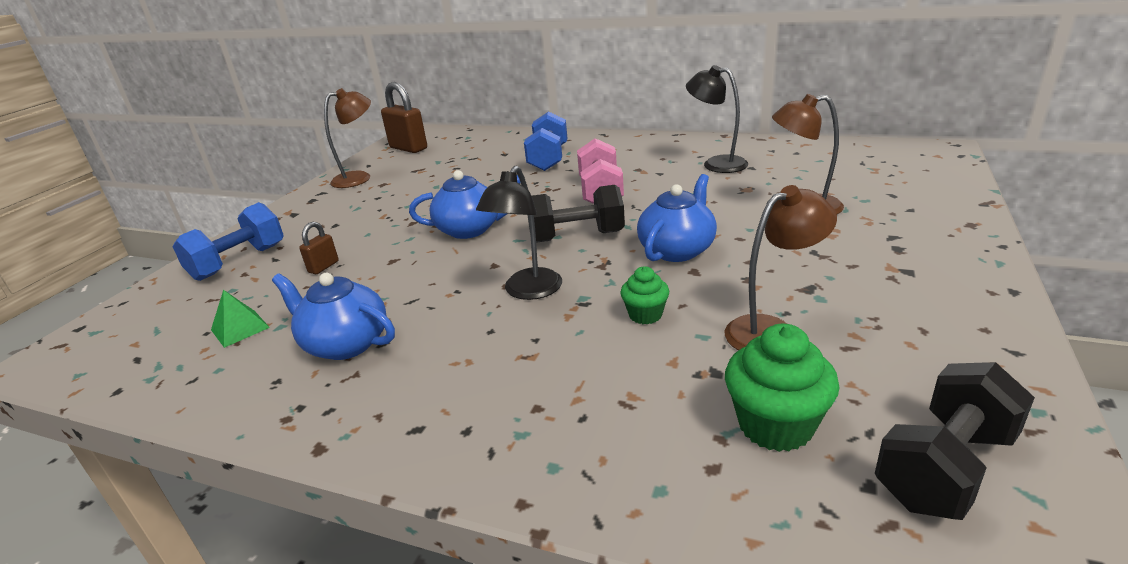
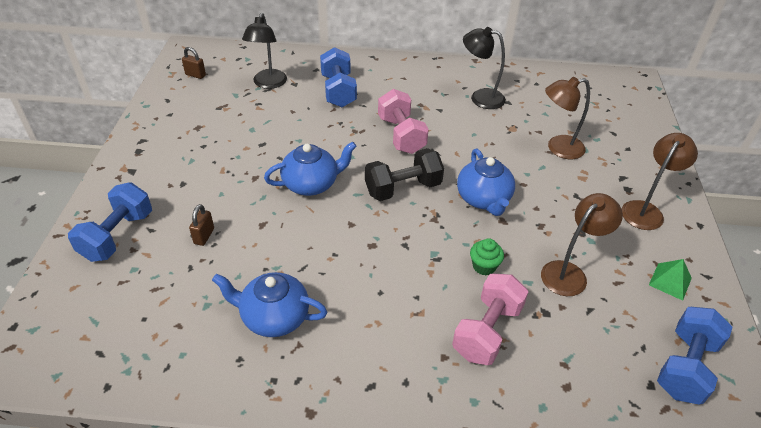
camera: 20 degrees left, 15 degrees up
(240, 328) = (172, 311): green pyramid -> green pyramid (670, 281)
(359, 178) = (169, 119): brown lamp -> brown lamp (645, 210)
(408, 148) = (195, 75): brown padlock -> brown padlock, size x0.51
(528, 291) = (390, 250): black lamp -> black lamp (268, 84)
(615, 385) = (487, 331): none -> pink dumbbell
(677, 250) = (483, 199): blue teapot -> blue teapot turned 150 degrees clockwise
(775, 425) = (592, 350): green cupcake -> none
(944, 467) = (685, 366): black dumbbell -> blue dumbbell

